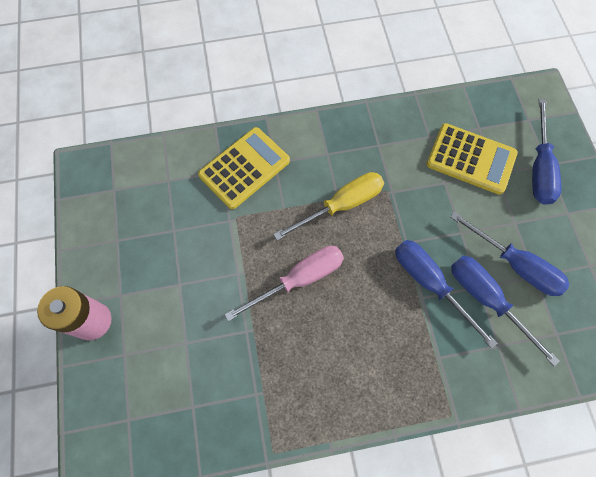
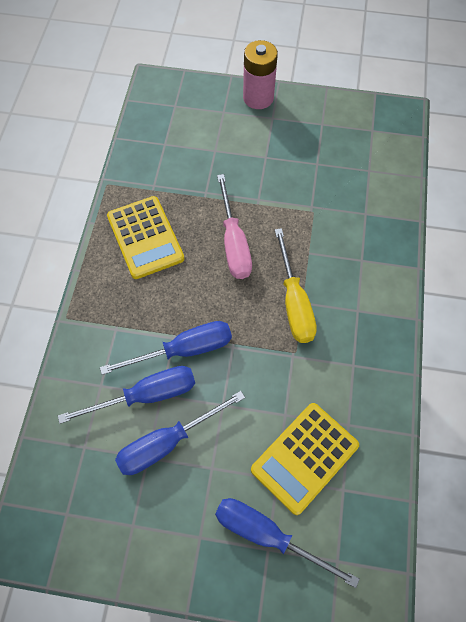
camera: 110 degrees right, 5 degrees down
(244, 168) = (363, 232): yellow calculator -> yellow calculator (145, 237)

